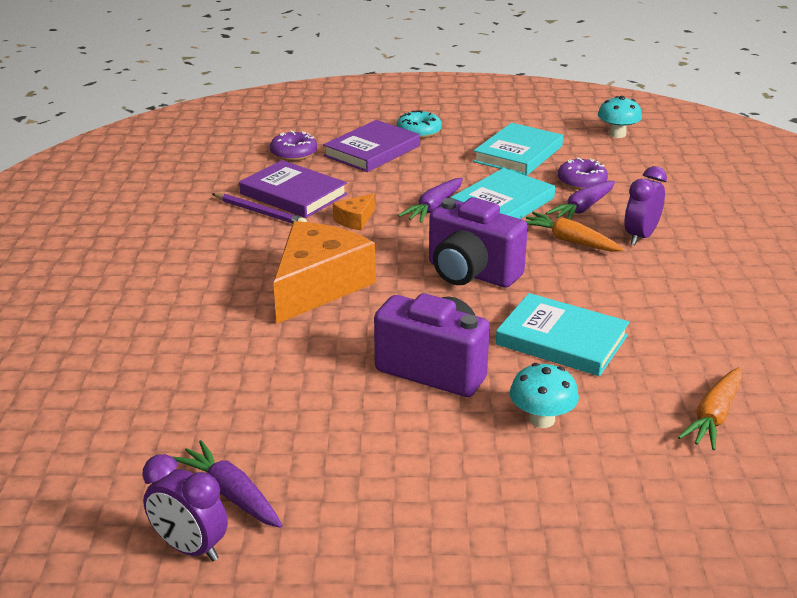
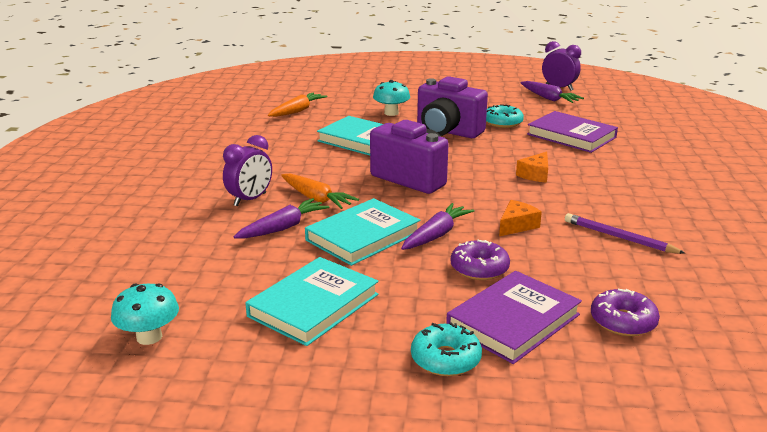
camera: 175 degrees left, 5 degrees down
(293, 194) = (593, 257): purple book -> purple book (571, 136)
(318, 286) = (535, 174): orange cheese -> orange cheese, size x0.44
(342, 399) = (502, 122): none -> turquoise donut
(581, 182) = (261, 259): purple donut -> purple donut (479, 268)

